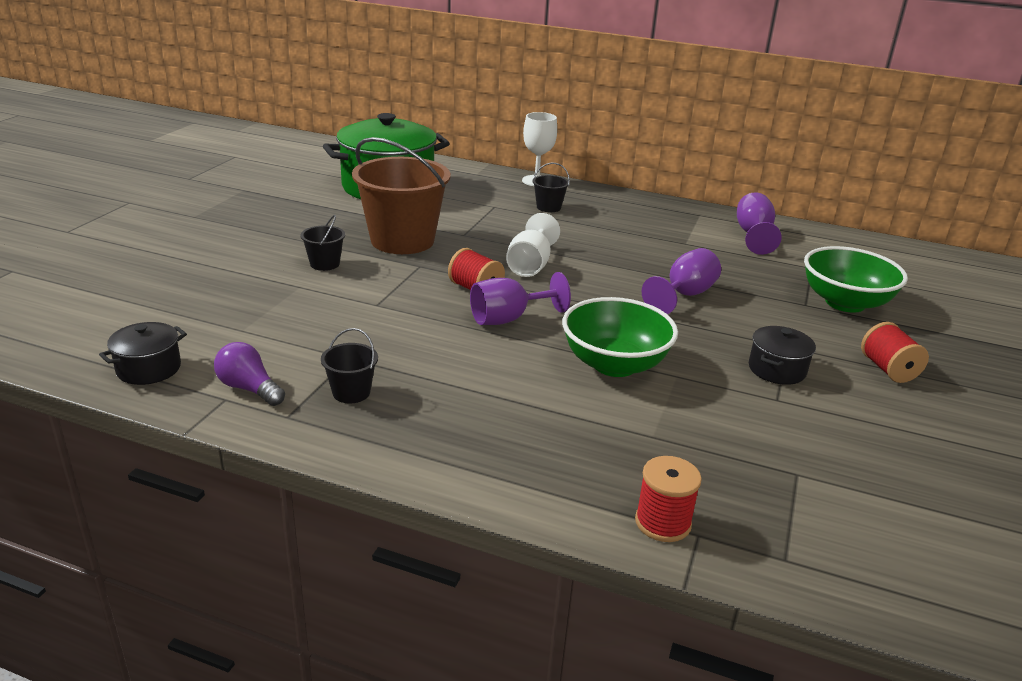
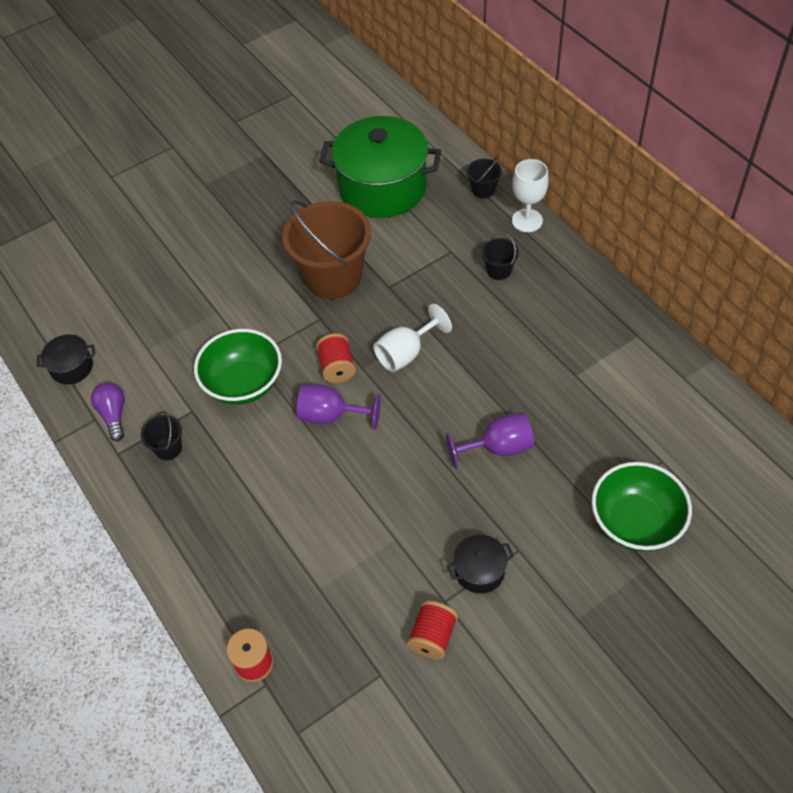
camera: 40 degrees right, 25 degrees up
(324, 264) = (253, 288): black bucket -> black bucket (483, 190)
(614, 364) = (361, 504): green bowl -> green bowl (243, 384)
(753, 235) = (658, 389): purple goblet -> none
(888, 369) = (573, 617): red spool -> red spool (433, 637)

